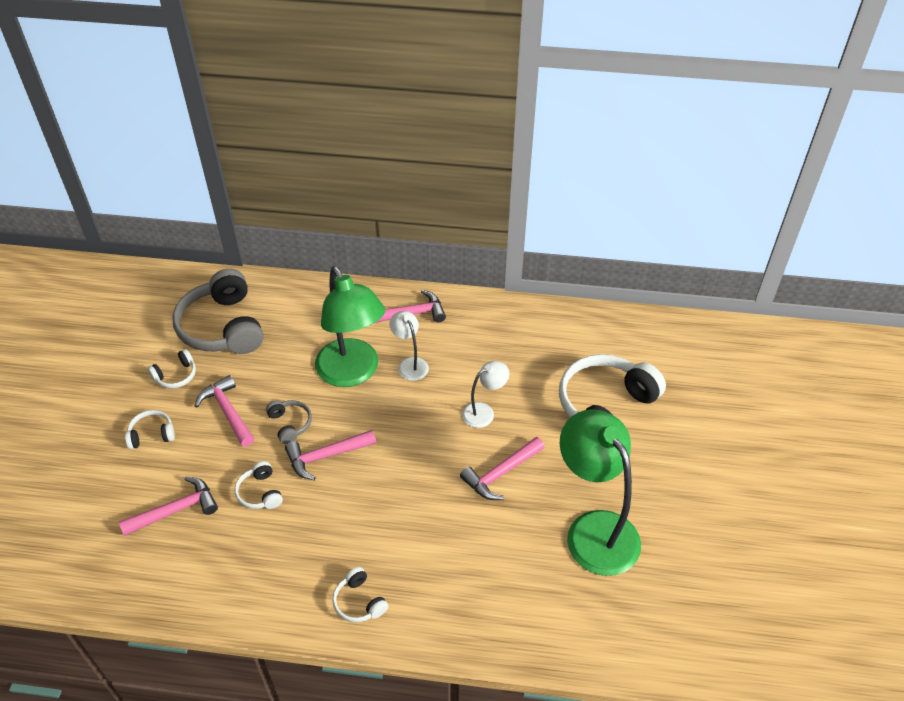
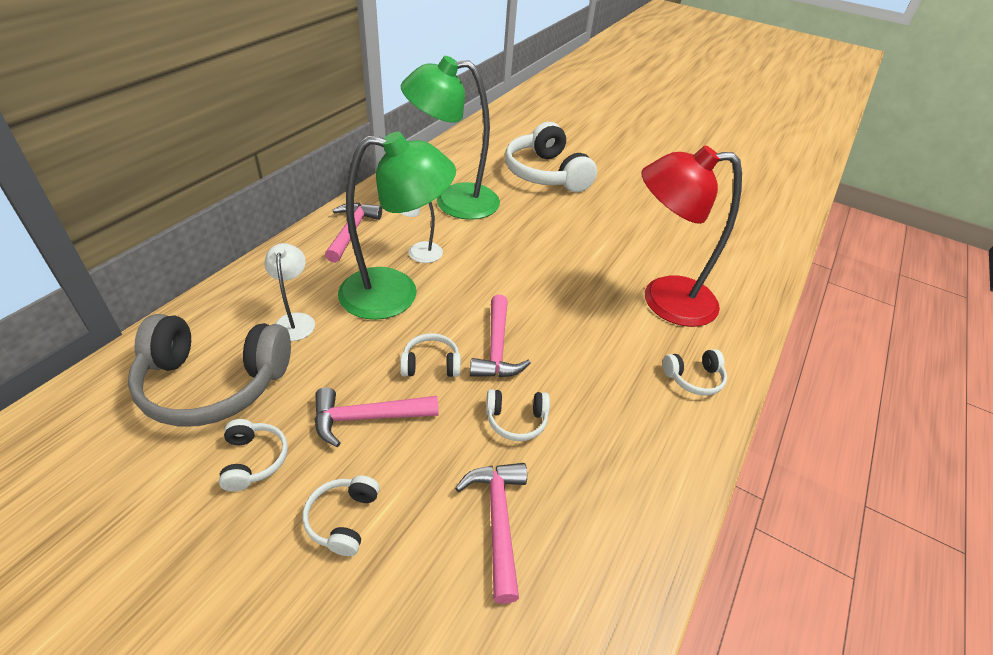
camera: 70 degrees left, 5 degrees down
(290, 424) = (431, 364): grey headphones -> white headphones
(453, 558) = (664, 300): none -> red lamp
(484, 412) = (510, 230): white lamp -> white lamp (295, 320)
(501, 473) = (584, 244): pink hammer -> none
(594, 529) = (662, 219): green lamp -> green lamp (453, 202)

